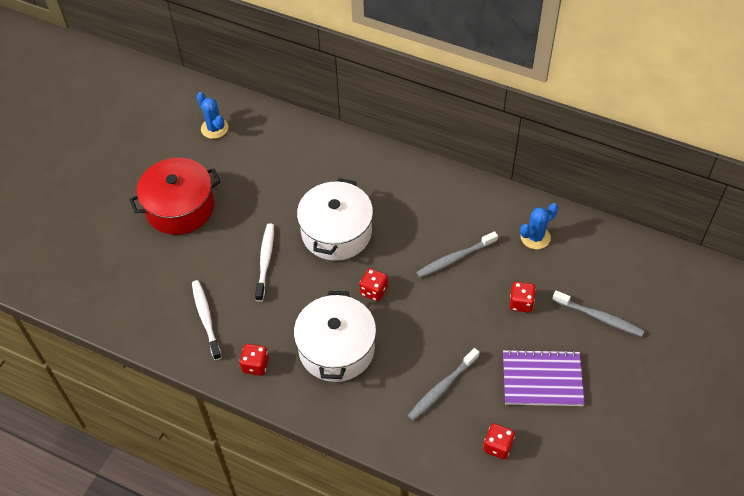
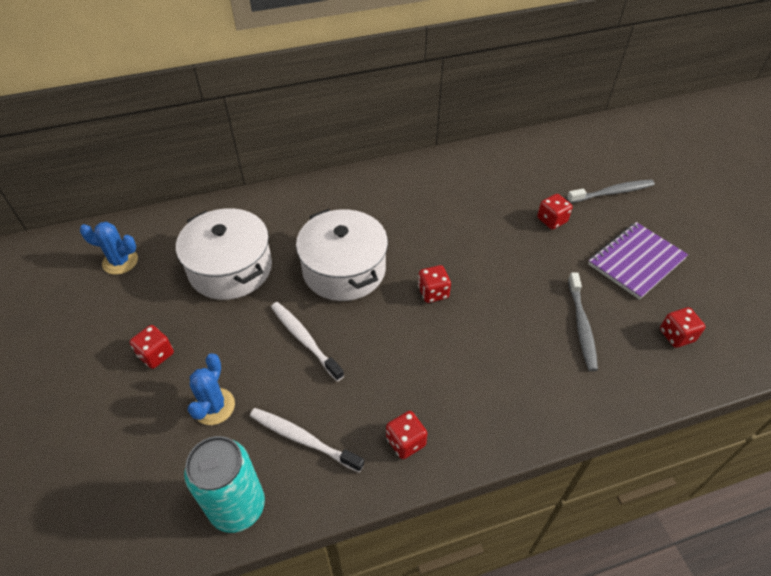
camera: 45 degrees left, 5 degrees down
(142, 326) = (237, 506): none -> turquoise can
(180, 207) = (156, 355): red pot -> red dice
(336, 349) = (461, 364): white pot -> white pot (230, 268)
(455, 258) = (465, 223): grey toothbrush -> none
(535, 237) = (502, 170): blue cactus -> blue cactus (214, 406)

